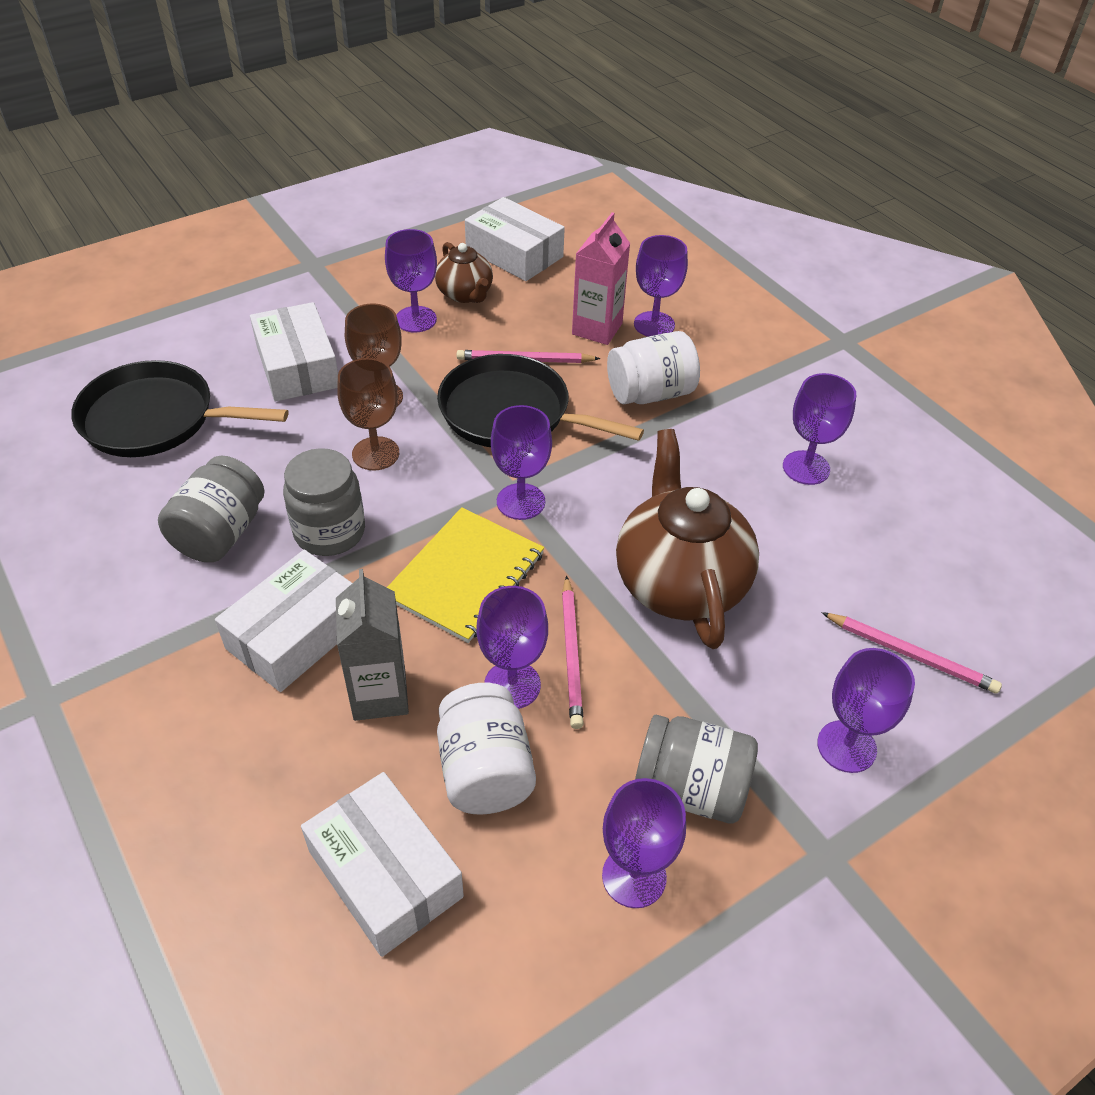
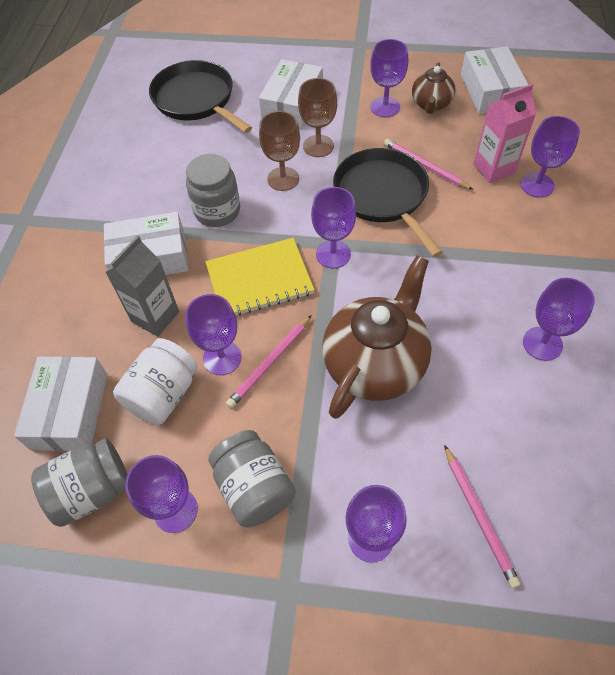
camera: 45 degrees right, 10 degrees up
(220, 533) = (167, 180): grey jar -> grey jar (92, 490)
(650, 393) = (485, 231): white jar -> none

